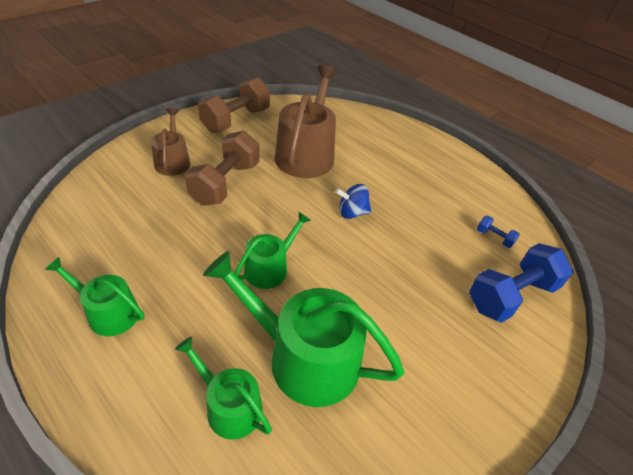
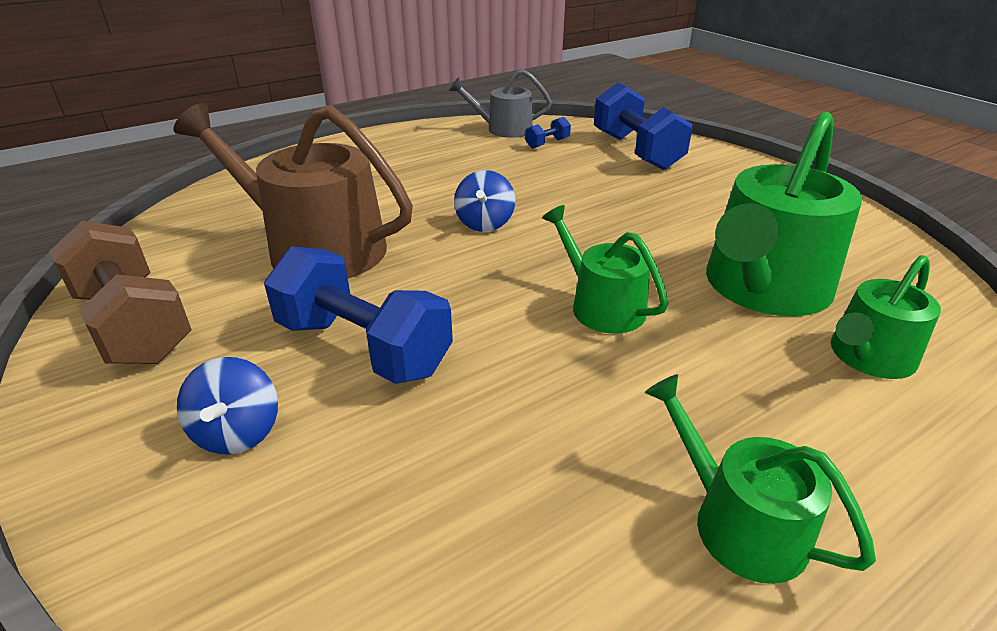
camera: 75 degrees left, 10 degrees down
(108, 312) = (738, 522): green watering can -> green watering can turned 105 degrees clockwise
(172, 161) = (238, 432): brown watering can -> blue spinning top
(225, 183) = (363, 347): brown dumbbell -> blue dumbbell
(507, 211) = (503, 129): none -> grey watering can

